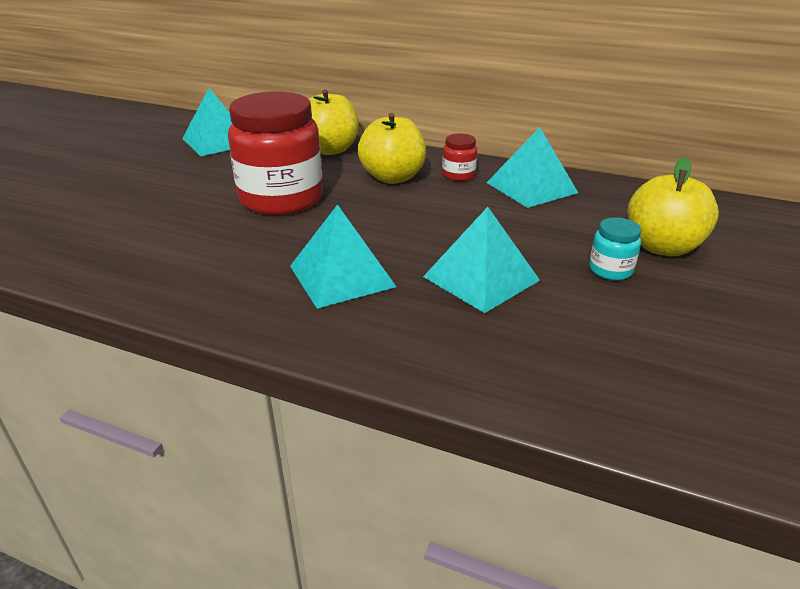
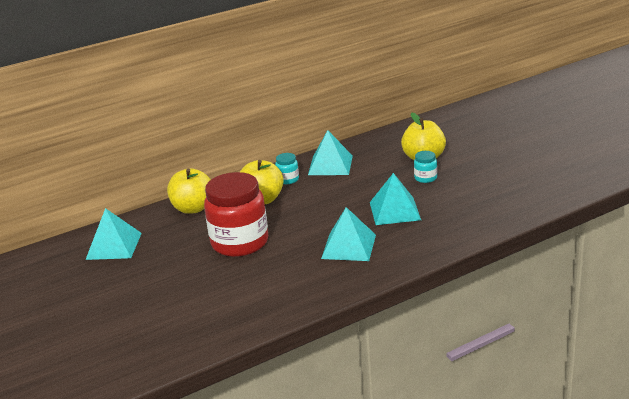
camera: 50 degrees left, 5 degrees down
(458, 175) = (288, 179): red jar -> turquoise jar

